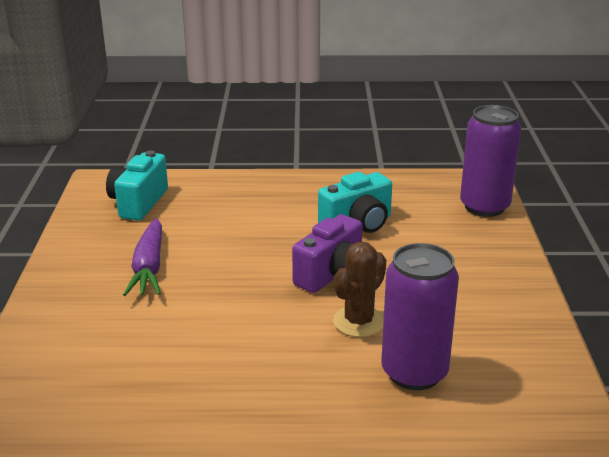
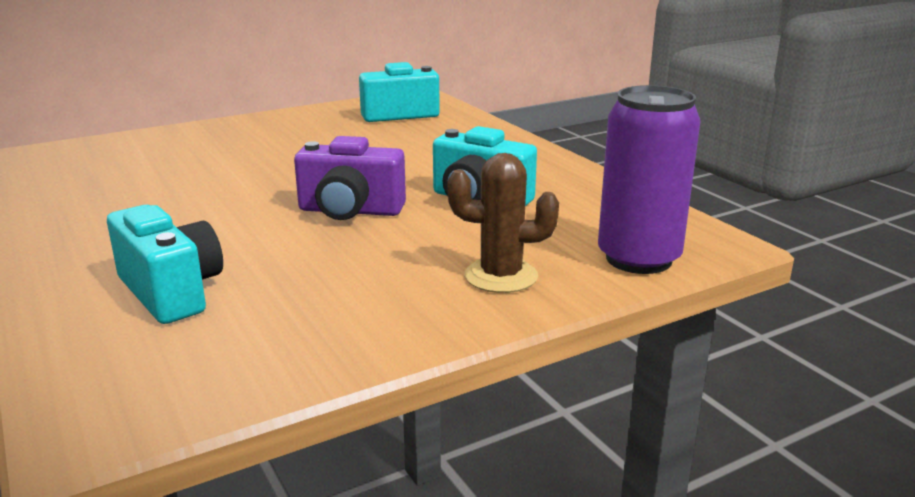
camera: 60 degrees right, 5 degrees down
(149, 267) = (288, 143): purple carrot -> none
(359, 322) = (261, 242): brown cactus -> brown cactus (501, 276)
(414, 372) = (171, 292): purple can -> turquoise camera

